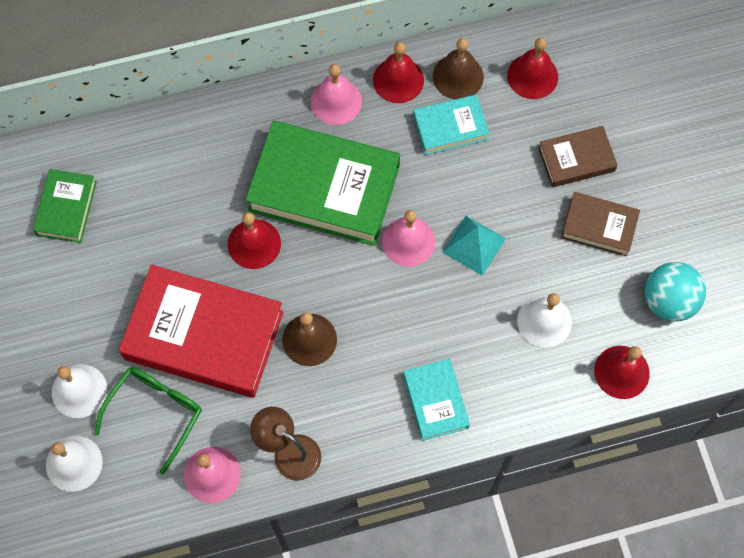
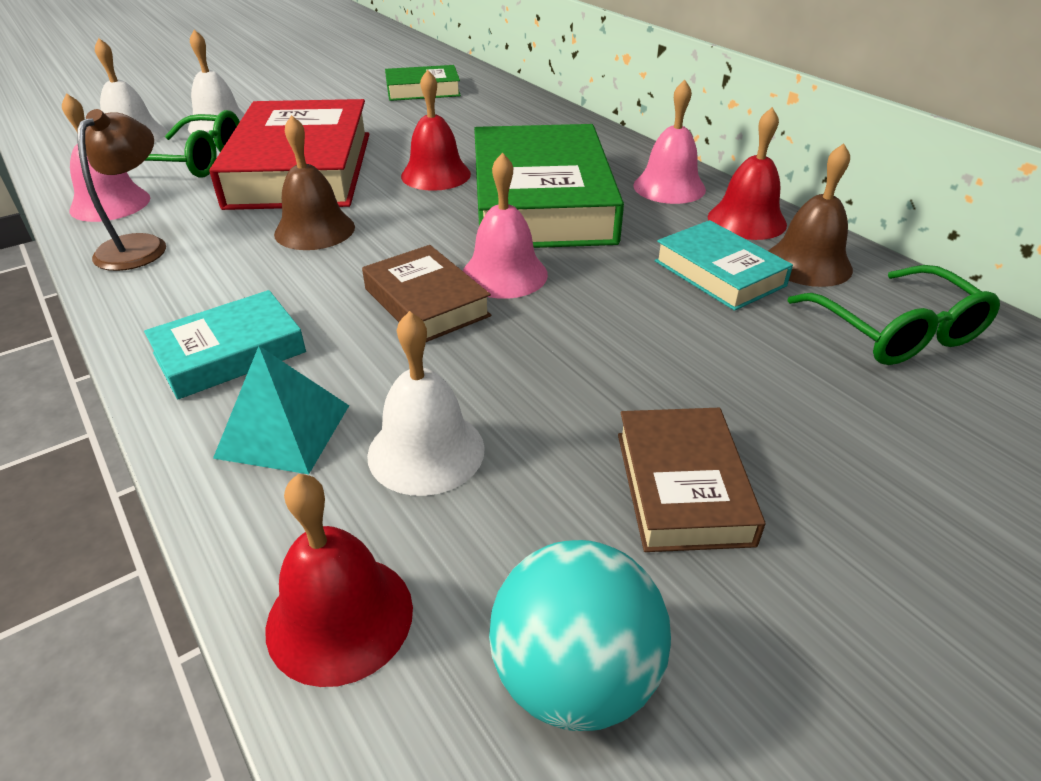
camera: 70 degrees right, 30 degrees down
(474, 245) = (536, 334): turquoise pyramid -> turquoise pyramid (284, 430)
(532, 76) = (896, 332): red bell -> green glasses
(576, 159) = (797, 419): brown book -> brown book (426, 302)

